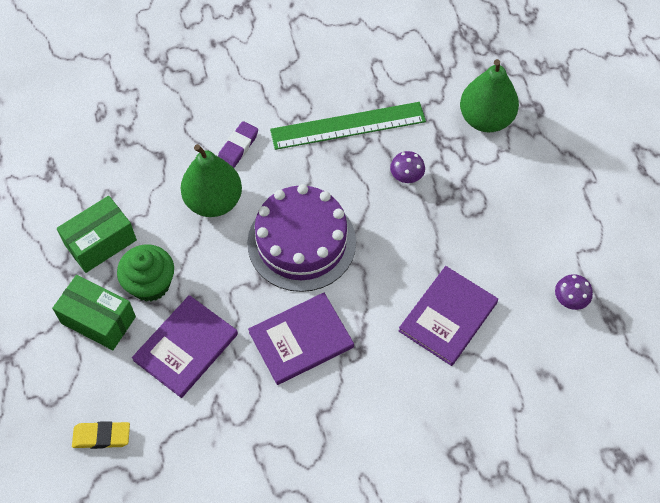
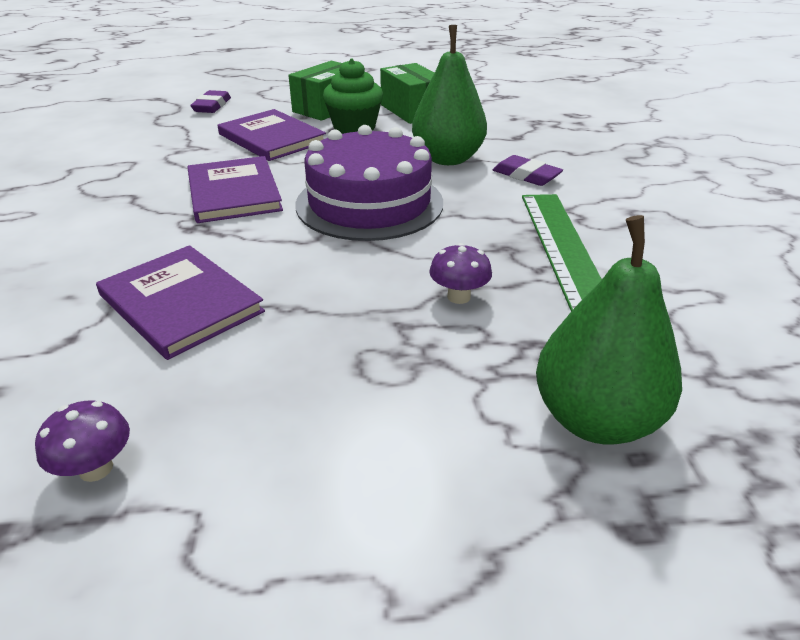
camera: 100 degrees right, 25 degrees down
(102, 436) = (212, 106): yellow eraser -> purple eraser

